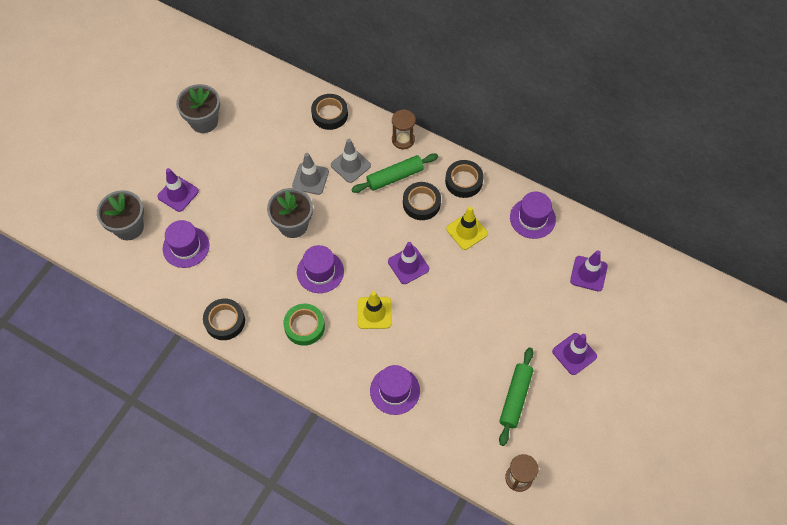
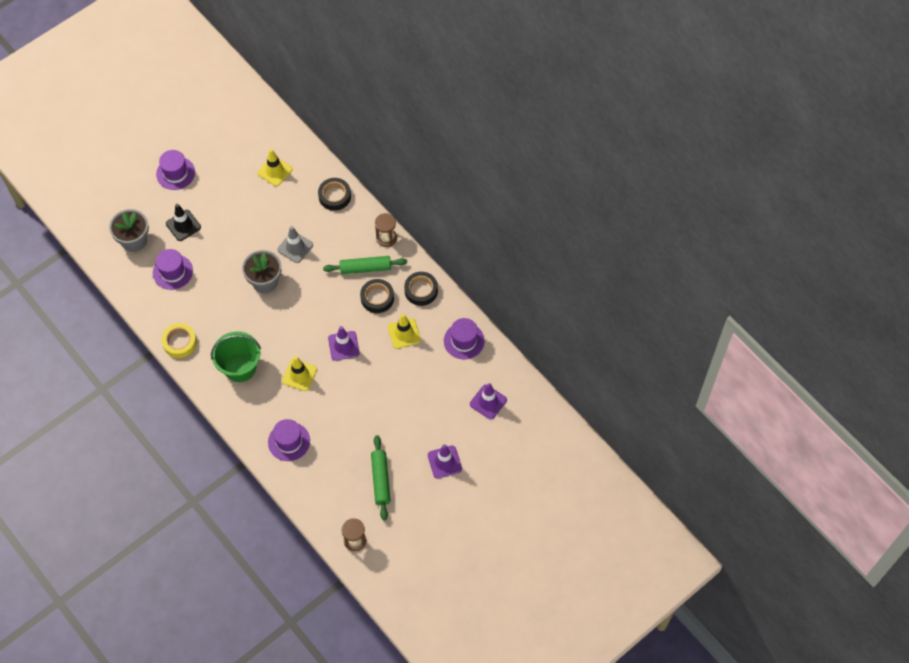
camera: 20 degrees right, 0 degrees up
(178, 194) = (183, 225): purple traffic cone -> black traffic cone
(204, 121) = (228, 169): grey flower pot -> none
(225, 321) = (179, 342): black tape -> yellow tape
(255, 108) = (275, 171): none -> yellow traffic cone
(304, 326) = (240, 367): green tape -> green bucket
(320, 272) = (270, 327): purple hat -> purple hat (175, 173)
(350, 165) = (333, 246): grey traffic cone -> none
(515, 398) = (381, 480): green rolling pin -> green rolling pin turned 45 degrees counterclockwise

